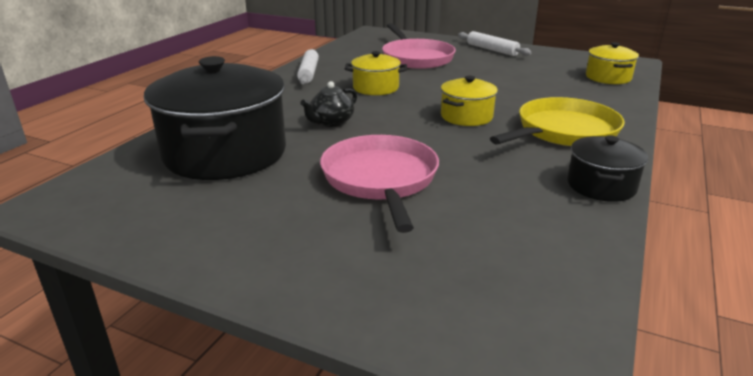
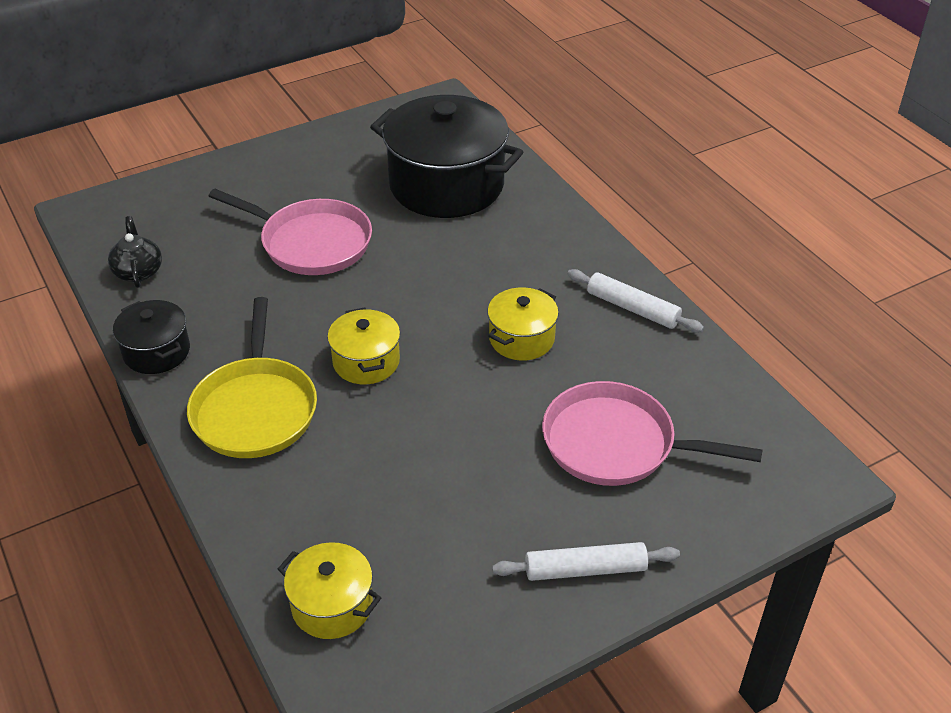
camera: 125 degrees right, 15 degrees up
(331, 122) = (452, 263): black teapot -> black teapot (138, 271)

